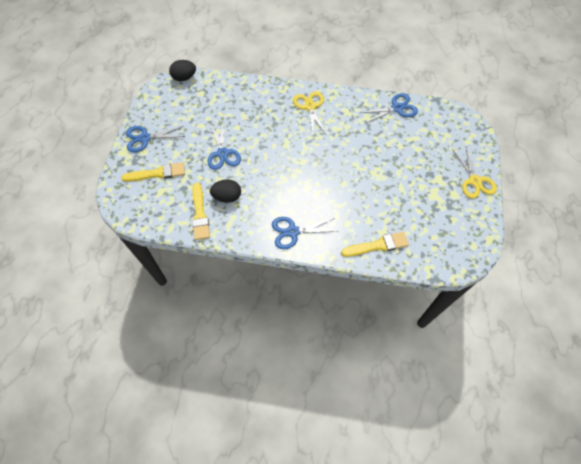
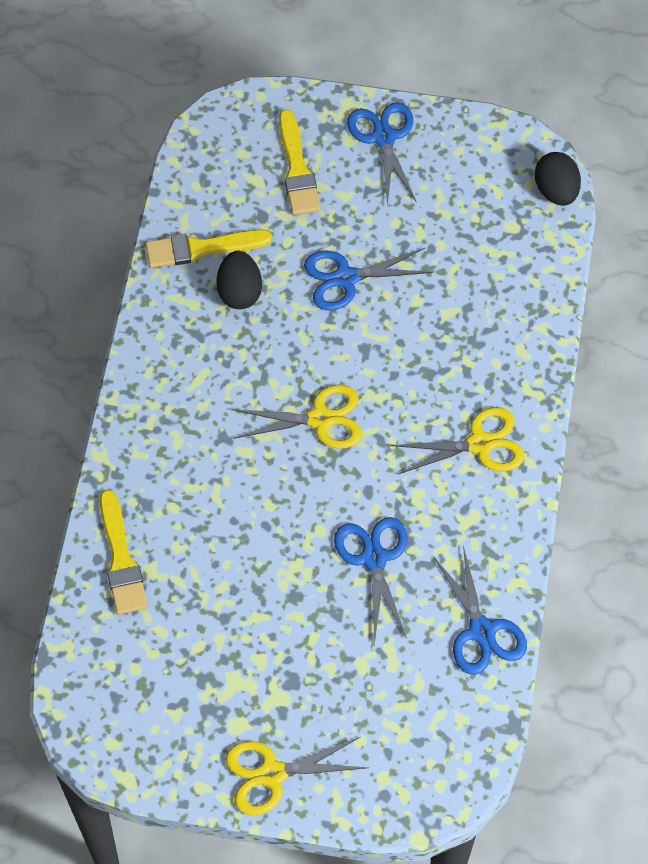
camera: 90 degrees right, 0 degrees up
(293, 232) = (157, 408): blue scissors -> blue scissors (374, 558)
(298, 163) = (320, 419): none -> yellow scissors

